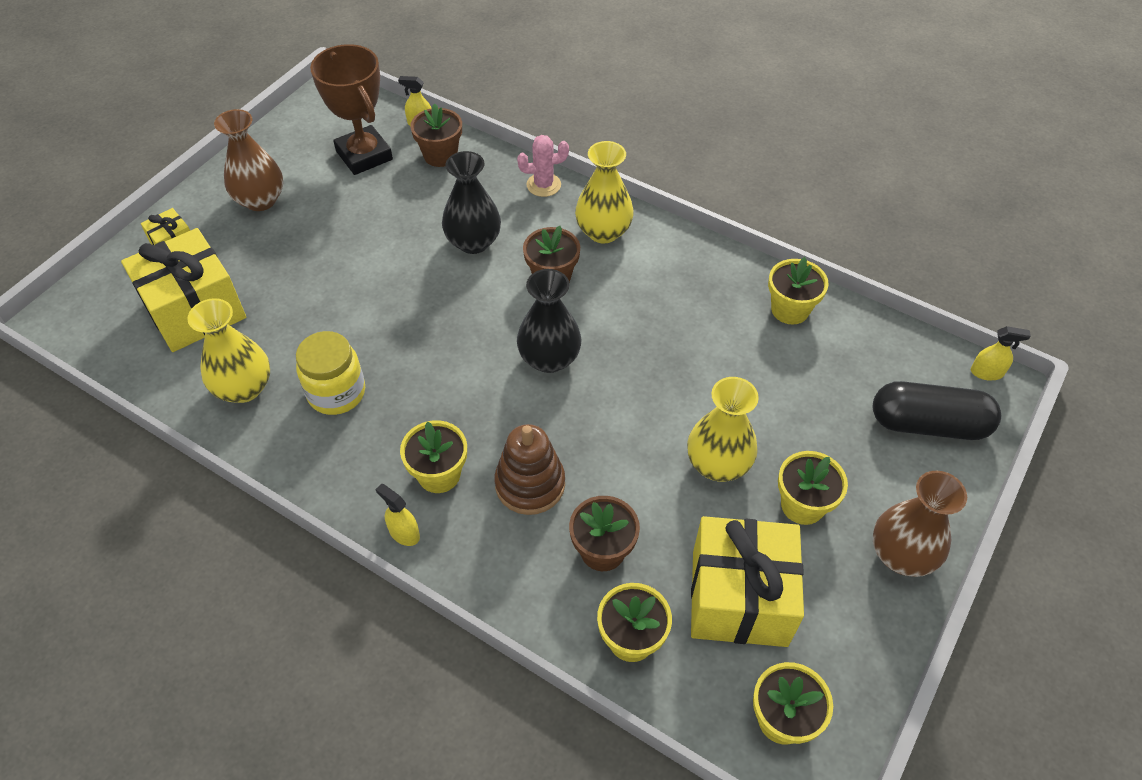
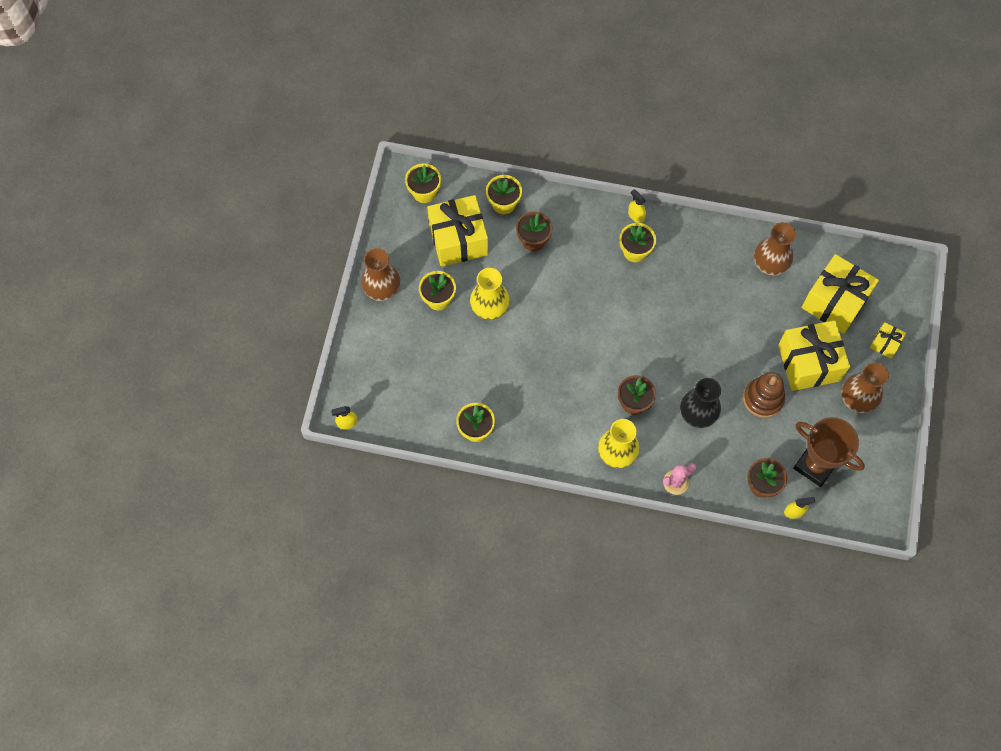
camera: 160 degrees right, 15 degrees up
(244, 388) = (770, 264): yellow vase -> brown vase
(289, 253) = (809, 363): none -> yellow gift
(336, 393) = (717, 278): yellow jar -> none
(404, 533) = (636, 215): yellow spray bottle -> yellow spray bottle turned 150 degrees counterclockwise
(530, 484) = (585, 262): brown stacking toy -> brown stacking toy (763, 398)
(549, 359) = (609, 342): black vase -> none
(928, 424) = (378, 373): black capsule -> none

